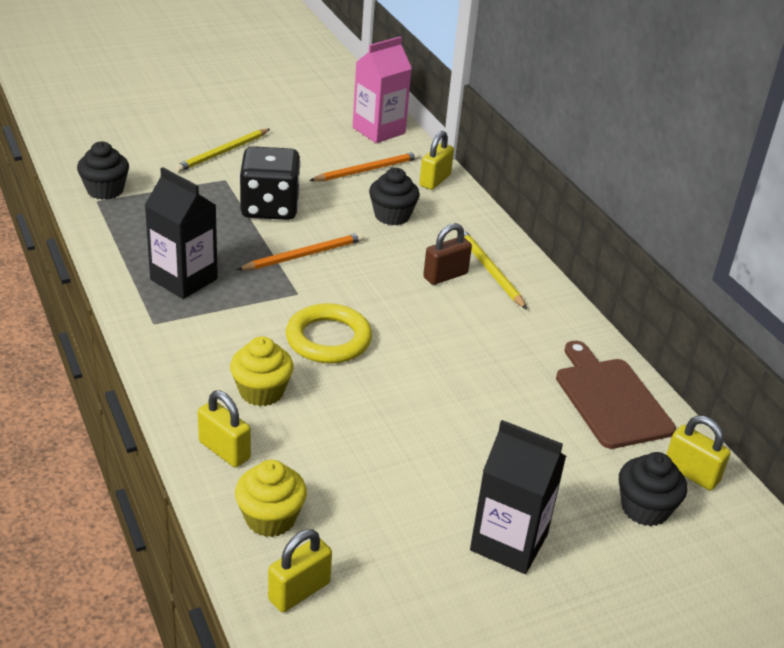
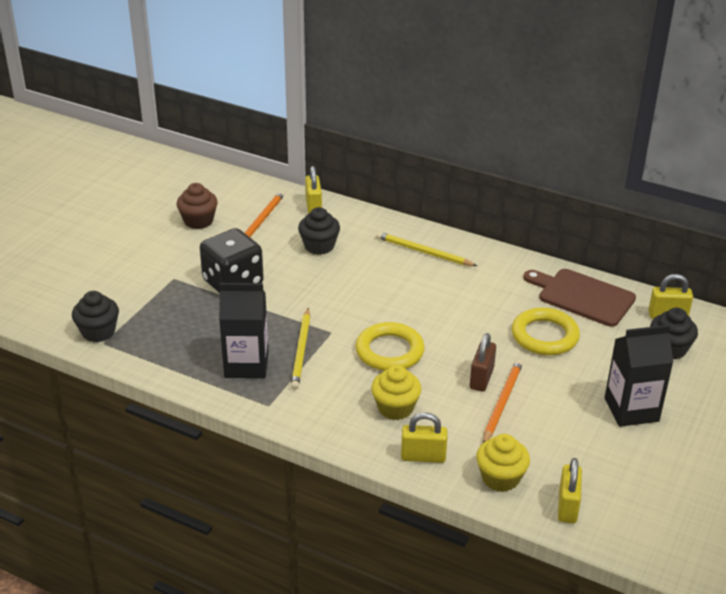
camera: 35 degrees left, 0 degrees up
(222, 153) = (144, 259): yellow pencil -> yellow pencil (301, 351)
(304, 255) = (300, 304): orange pencil -> orange pencil (502, 402)
(312, 145) = (198, 221): none -> brown cupcake
(378, 130) = (229, 187): pink carton -> none
(445, 276) = (403, 270): brown padlock -> brown padlock (481, 378)
(511, 413) = (544, 336): none -> yellow ring

